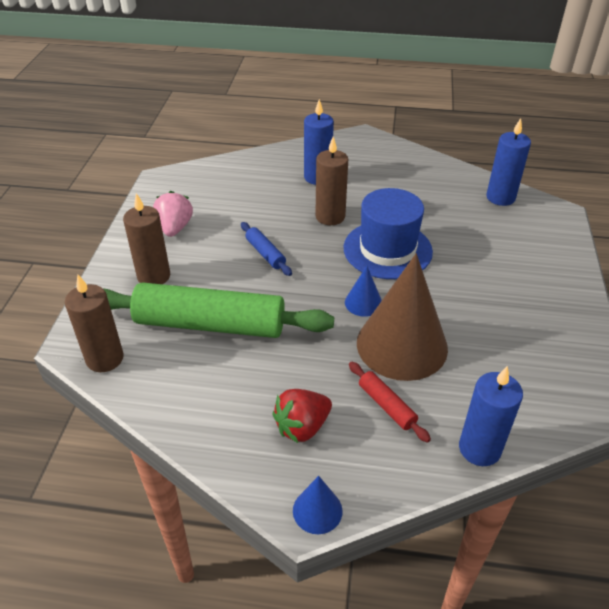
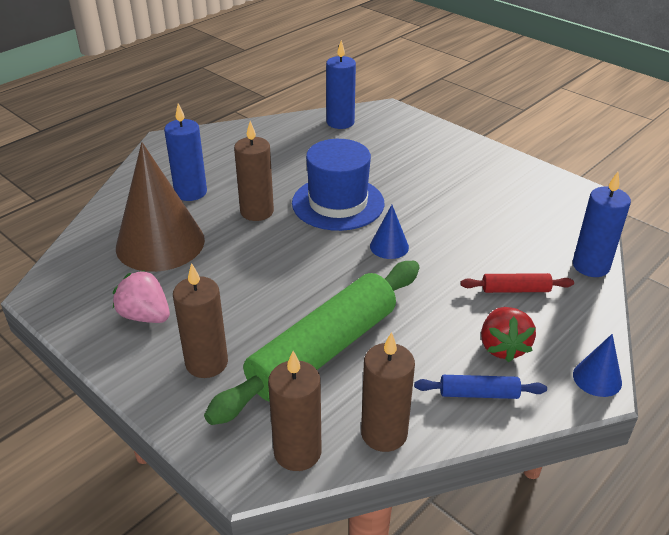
camera: 55 degrees left, 5 degrees down
(151, 395) = (384, 433): none -> brown candle
(265, 253) = (262, 272): blue rolling pin -> blue rolling pin (478, 393)
(402, 345) = (457, 250): brown cone -> brown cone (160, 243)

